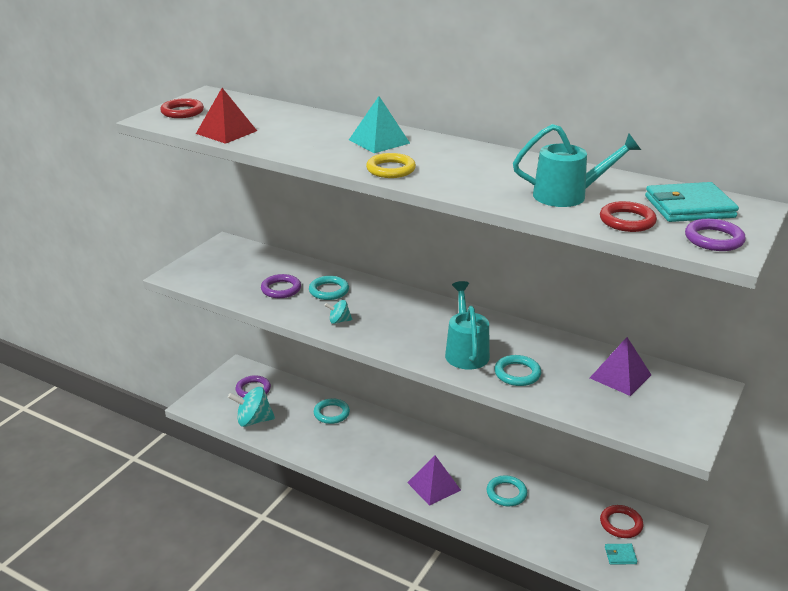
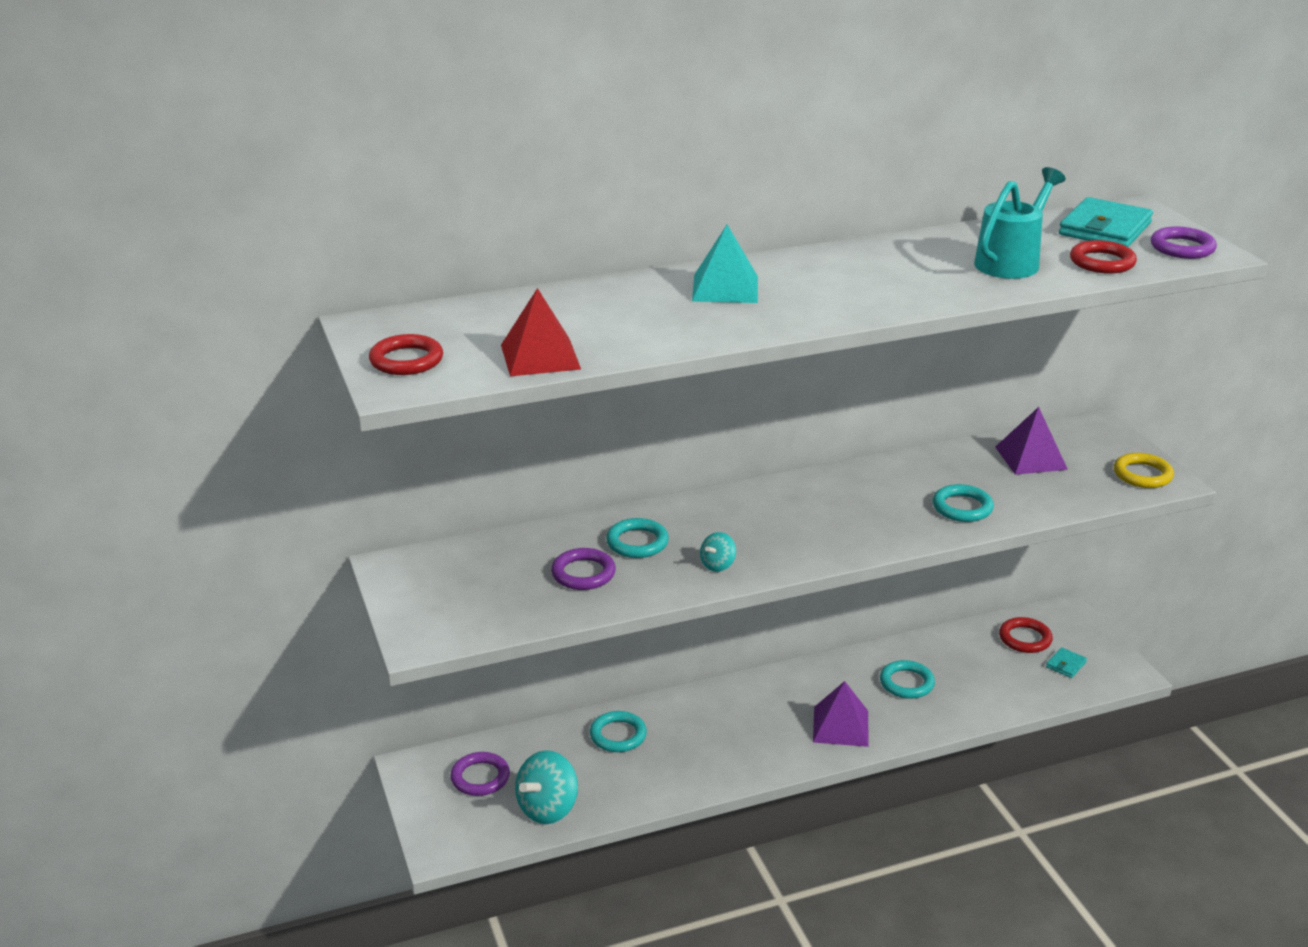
camera: 50 degrees left, 0 degrees up
(391, 169) = (820, 311): yellow ring -> yellow ring (1142, 475)
(466, 351) = (885, 516): turquoise watering can -> none

